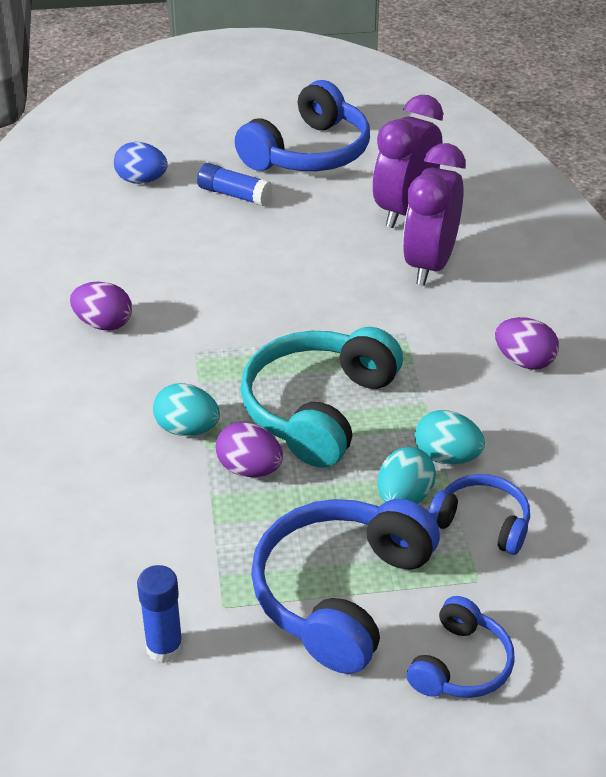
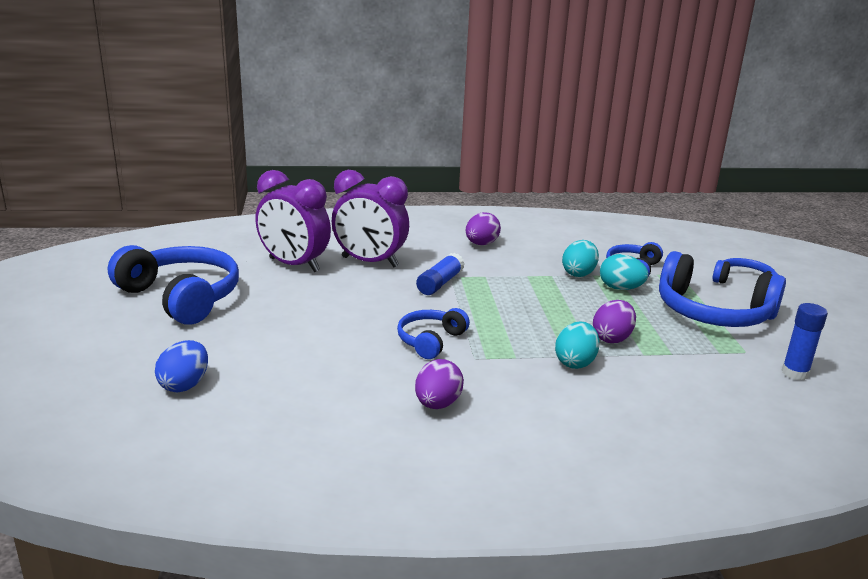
camera: 90 degrees left, 15 degrees down
(231, 317) = (430, 341): none -> blue headphones
(234, 195) = (237, 334): blue glue stick -> blue glue stick (440, 283)
(318, 409) = (540, 311): turquoise headphones -> none

